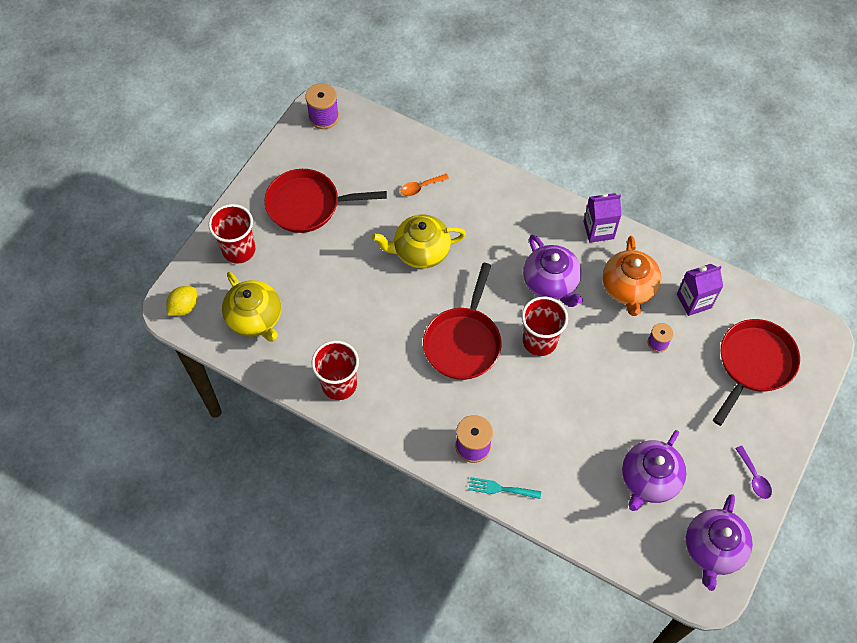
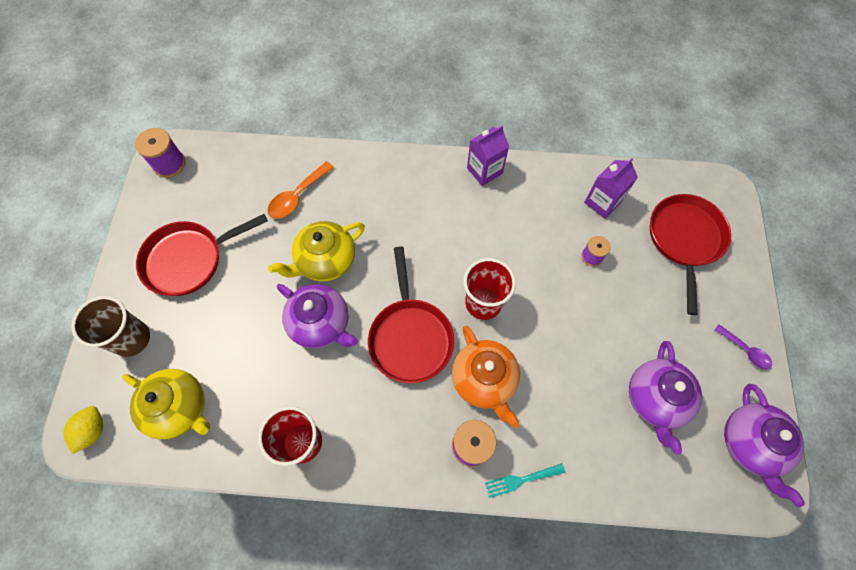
camera: 25 degrees left, 5 degrees up
(239, 250) = (132, 339): red cup -> brown cup
(421, 187) = (297, 196): orange spoon -> orange spoon, size x1.52
(551, 283) = (466, 240): purple teapot -> purple teapot (321, 324)
(628, 288) = (539, 215): orange teapot -> orange teapot (484, 380)

